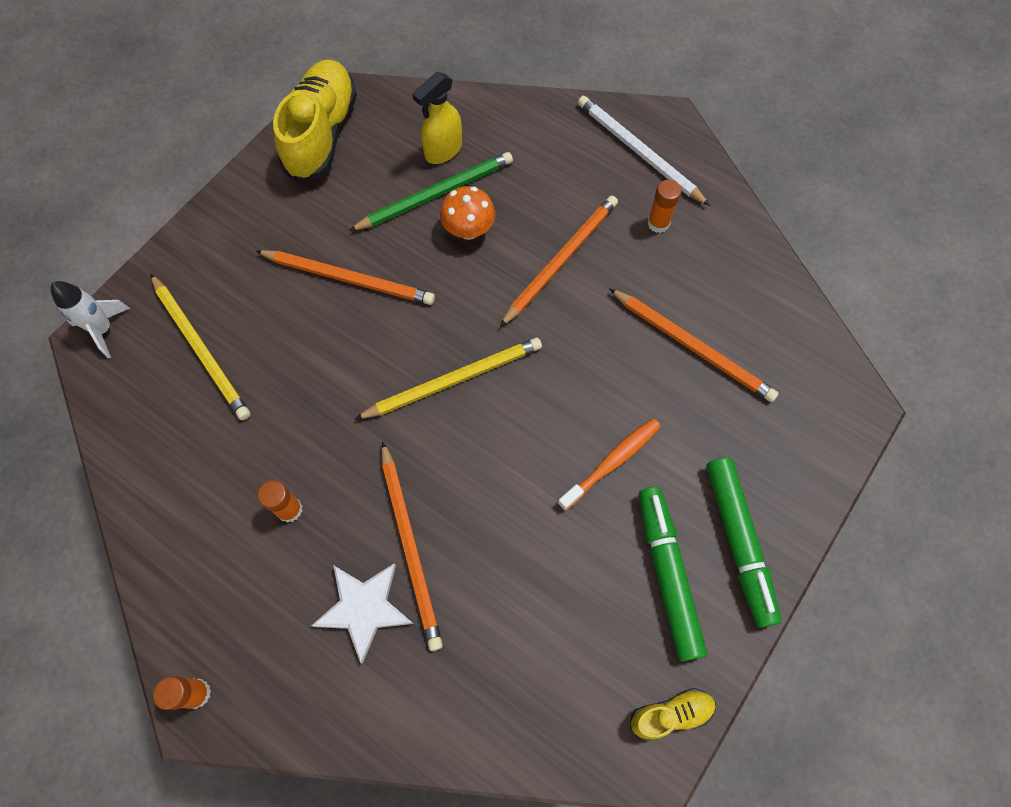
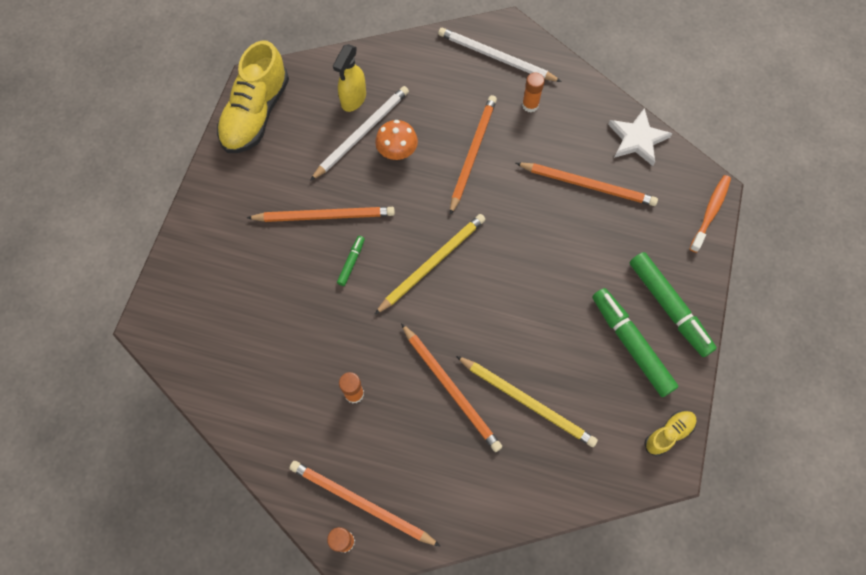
camera: 20 degrees left, 0 degrees up
(103, 329) = (154, 314): white rocket -> none
(201, 349) = (236, 303): yellow pencil -> yellow pencil (527, 402)
(238, 651) = (361, 503): none -> orange pencil
(322, 134) = (256, 114): yellow shoe -> yellow shoe turned 150 degrees counterclockwise
(356, 345) = (351, 262): none -> green marker
(364, 608) = (436, 441): white star -> white star (637, 139)
(436, 194) = (362, 133): green pencil -> white pencil
(611, 463) = (565, 283): orange toothbrush -> orange toothbrush (710, 212)

